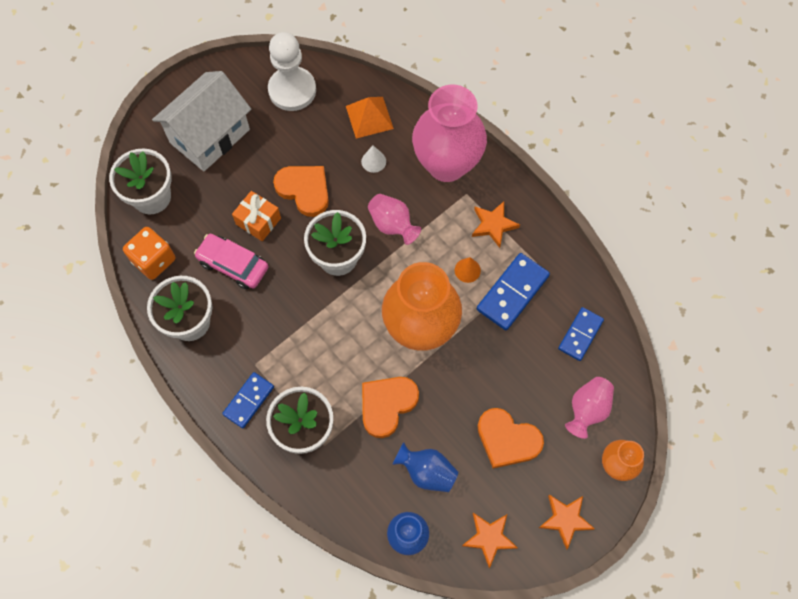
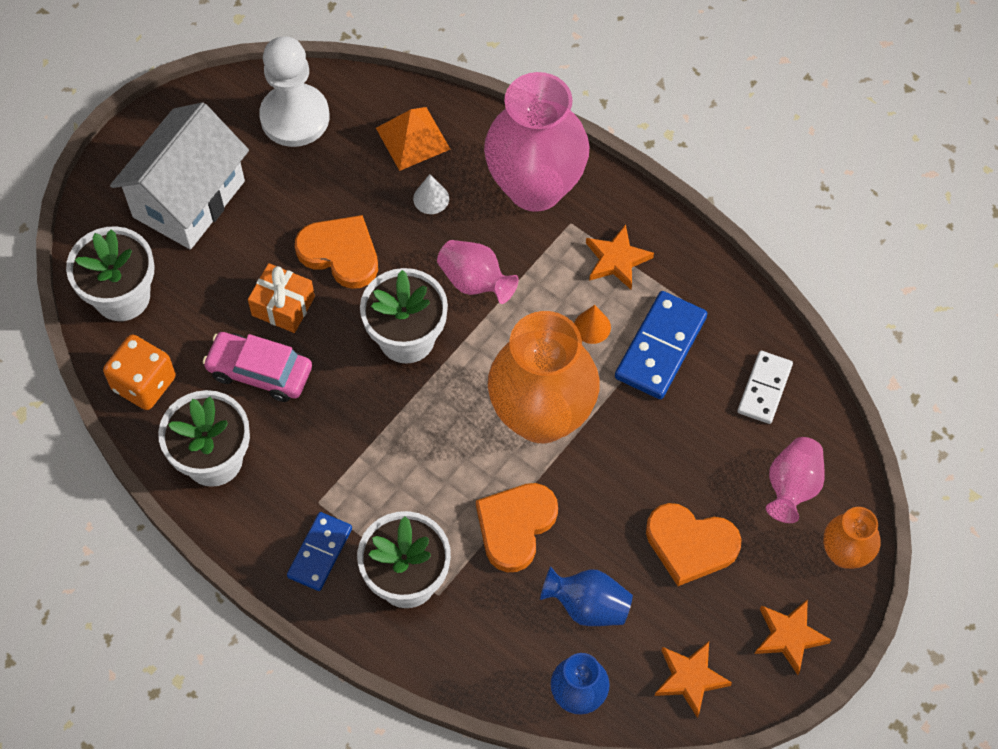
camera: 10 degrees left, 5 degrees down
(580, 335) = (764, 389): blue domino -> white domino

